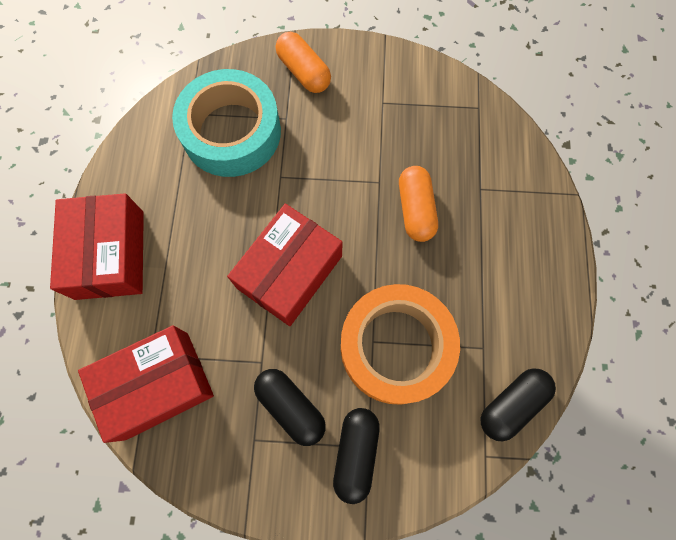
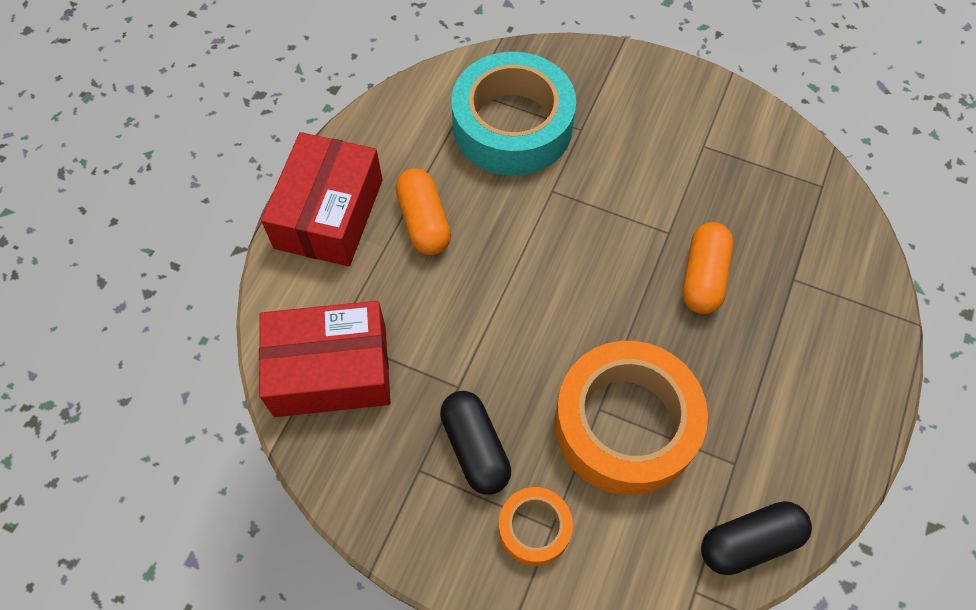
camera: 20 degrees right, 10 degrees down
(289, 272) = (526, 298): red box -> none
(304, 72) = (620, 85): orange capsule -> orange capsule (424, 221)
(355, 453) = (534, 528): black capsule -> orange tape

